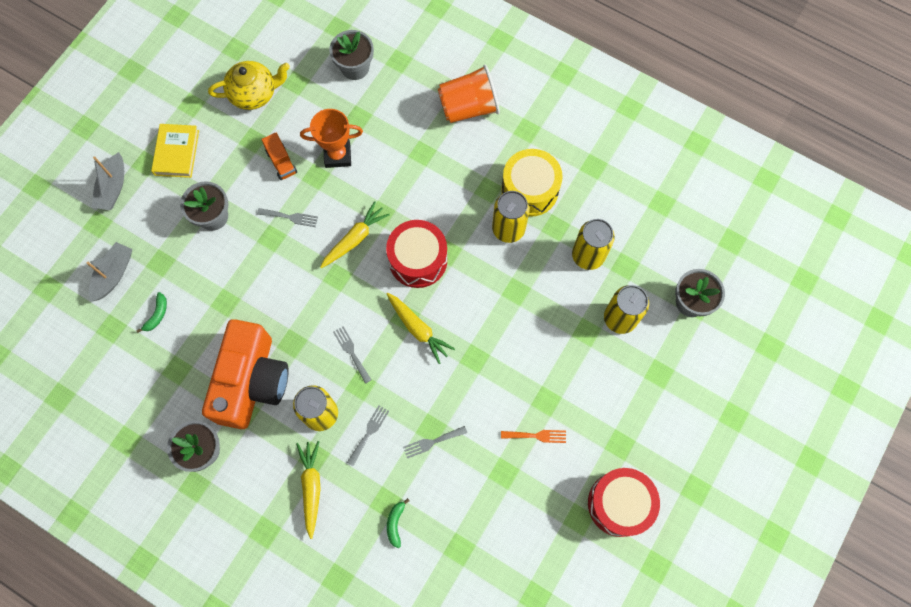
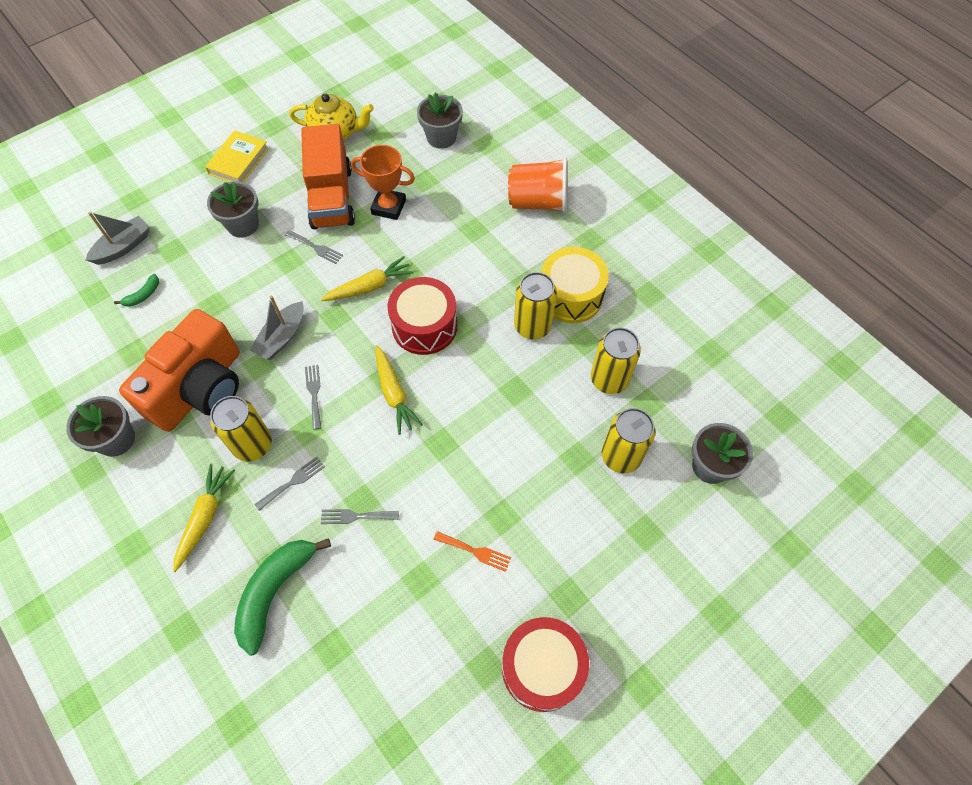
camera: 20 degrees right, 10 degrees down
(113, 188) = (165, 173): grey boat -> grey boat (282, 337)
(281, 162) = (331, 197): orange truck -> orange truck, size x2.15
(395, 523) = (275, 591): green banana -> green banana, size x2.17

